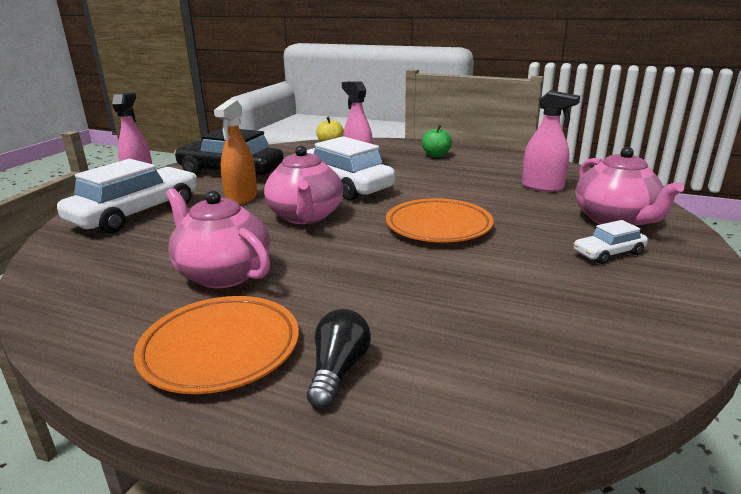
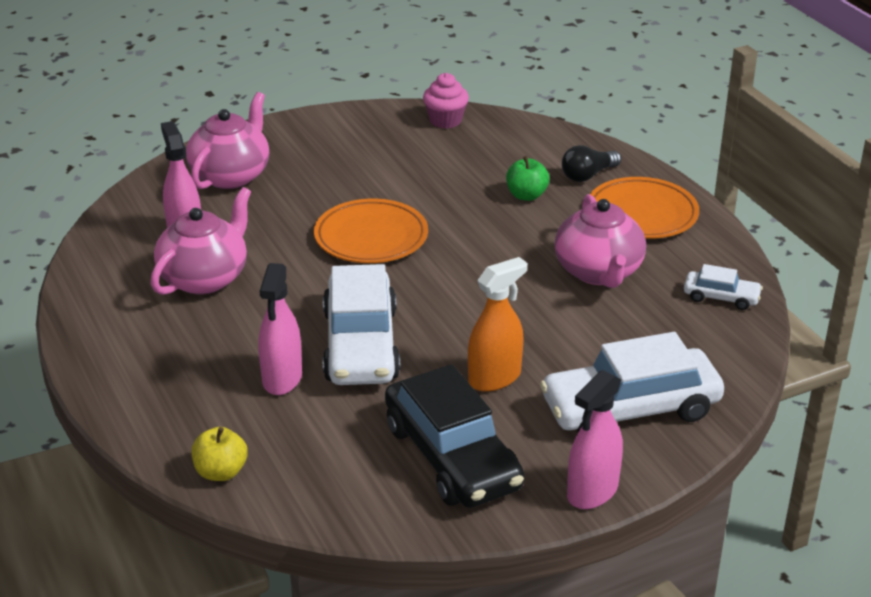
camera: 140 degrees left, 10 degrees up
(306, 216) = (463, 309): pink teapot -> pink teapot (205, 278)
(436, 155) = (152, 351): green apple -> green apple (526, 195)
(608, 253) = (308, 159): white car -> white car (721, 297)
(616, 360) = (445, 120): none -> pink cupcake

